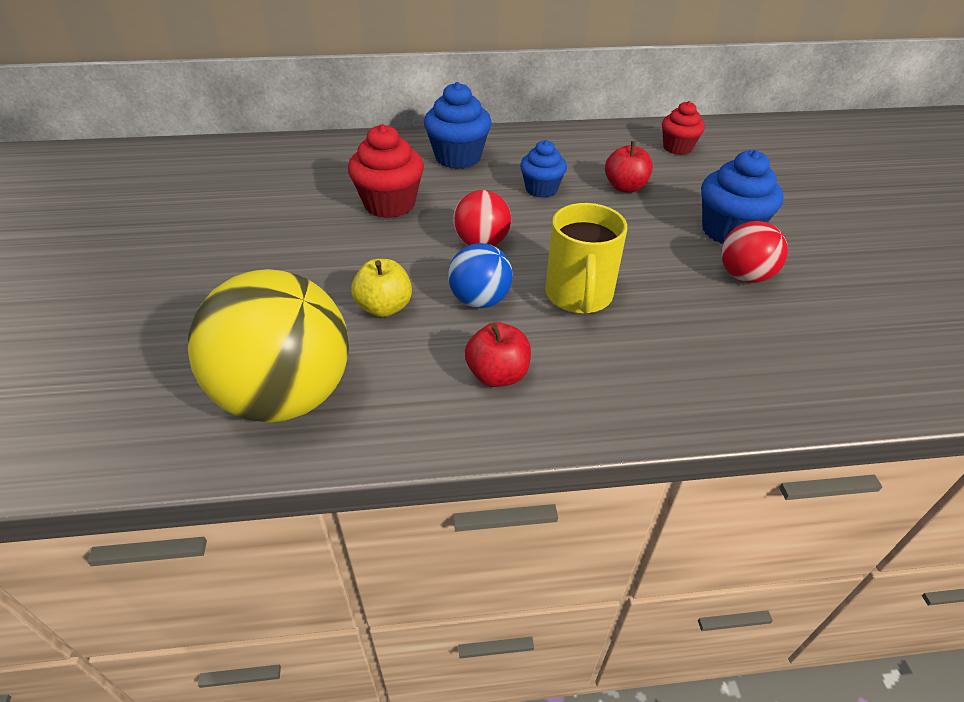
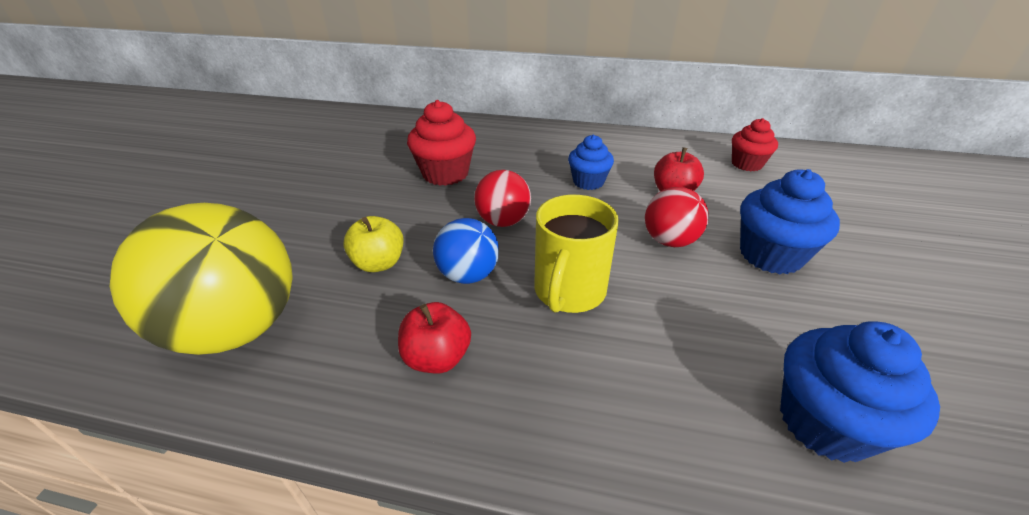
camera: 20 degrees right, 5 degrees down
(458, 157) = (528, 144): blue cupcake -> blue cupcake (824, 422)
(744, 276) = (770, 309): red ball -> red ball (669, 241)

